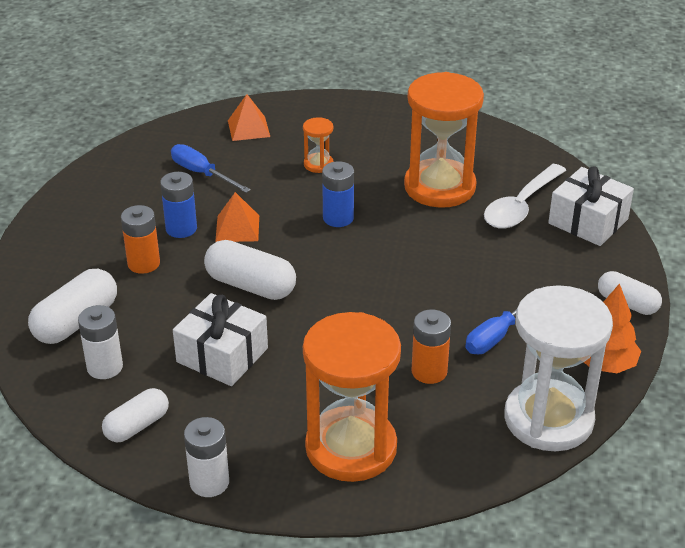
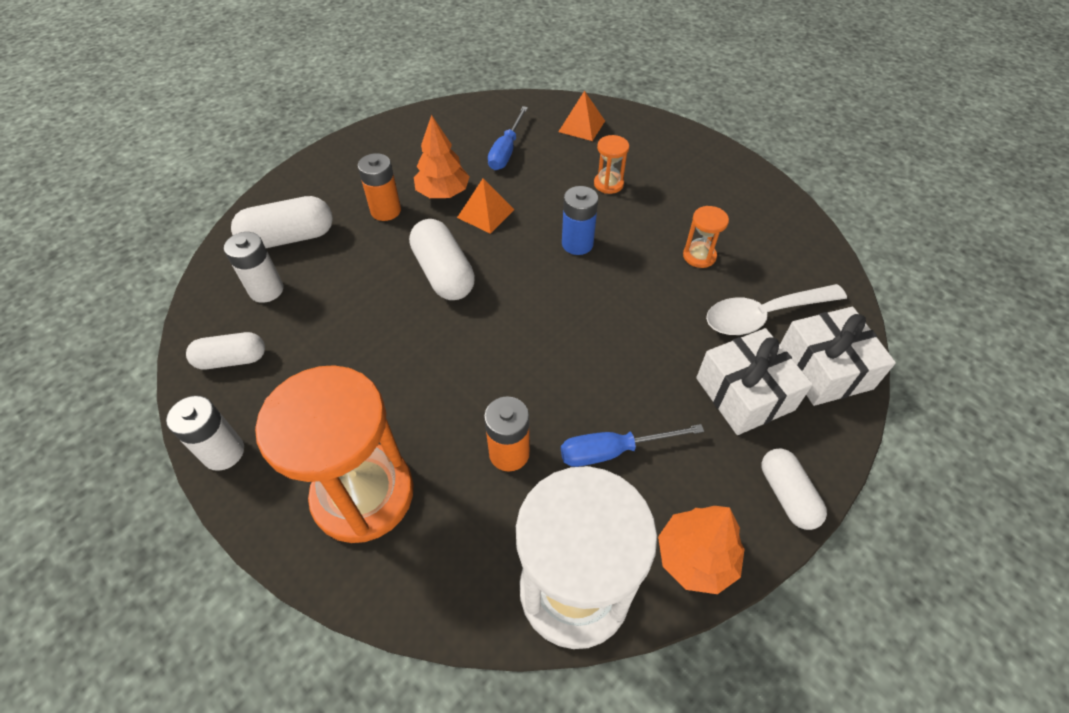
camera: 35 degrees right, 15 degrees up
(181, 228) = (443, 193): blue battery -> orange tree
(202, 173) = (506, 151): blue screwdriver -> blue screwdriver turned 150 degrees counterclockwise
(222, 355) = (357, 329): white gift -> white gift (744, 394)
(439, 187) = (699, 256): orange hourglass -> orange hourglass, size x0.43

